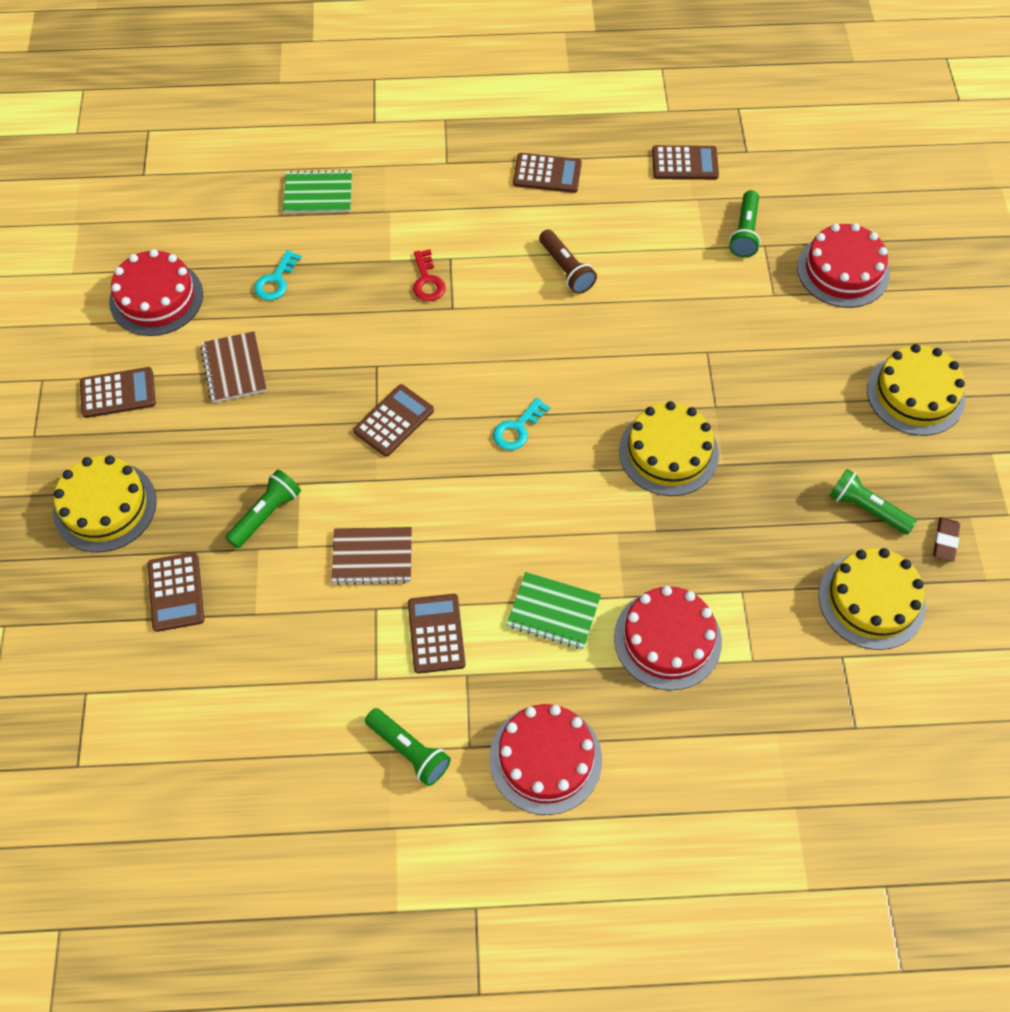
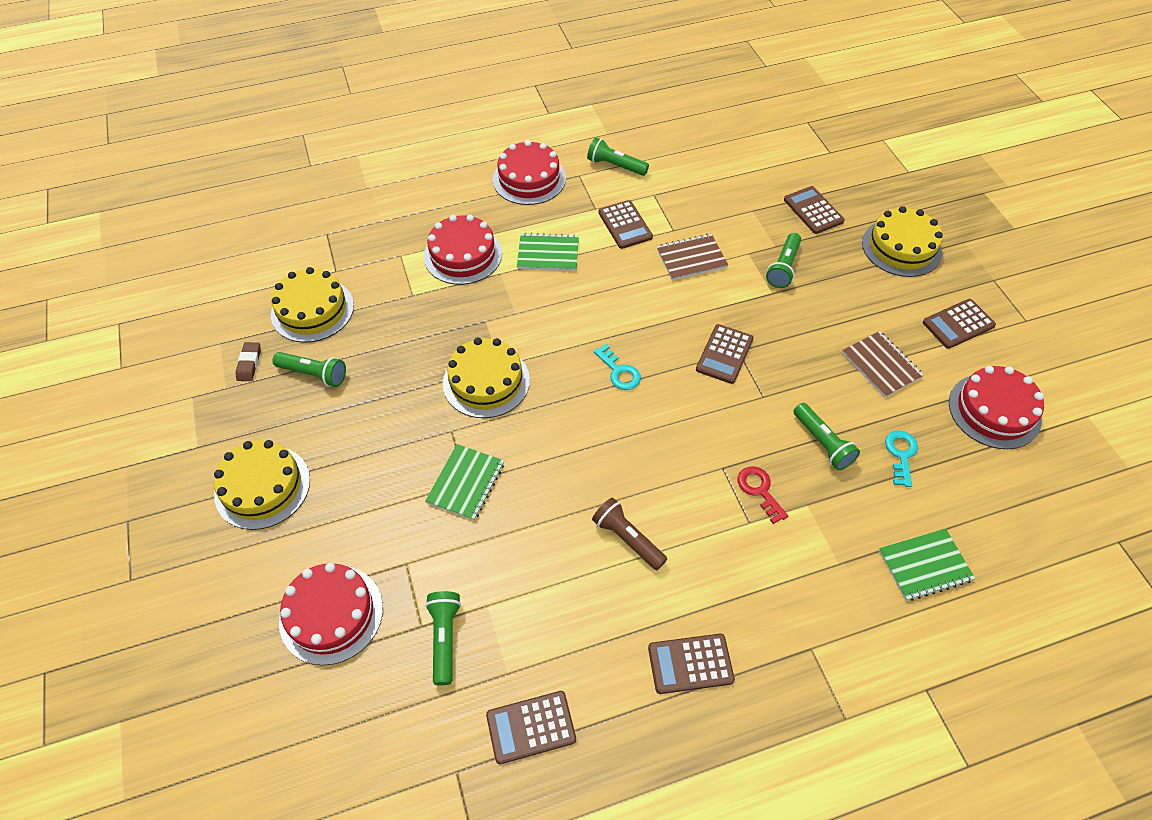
camera: 165 degrees right, 5 degrees down
(343, 307) = (822, 443): none -> green flashlight
(517, 429) = (619, 371): turquoise key -> turquoise key turned 120 degrees clockwise
(708, 351) = (466, 483): none -> green notebook

